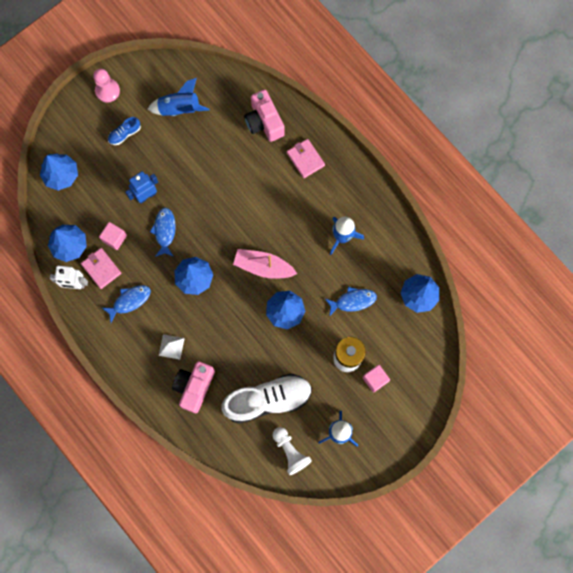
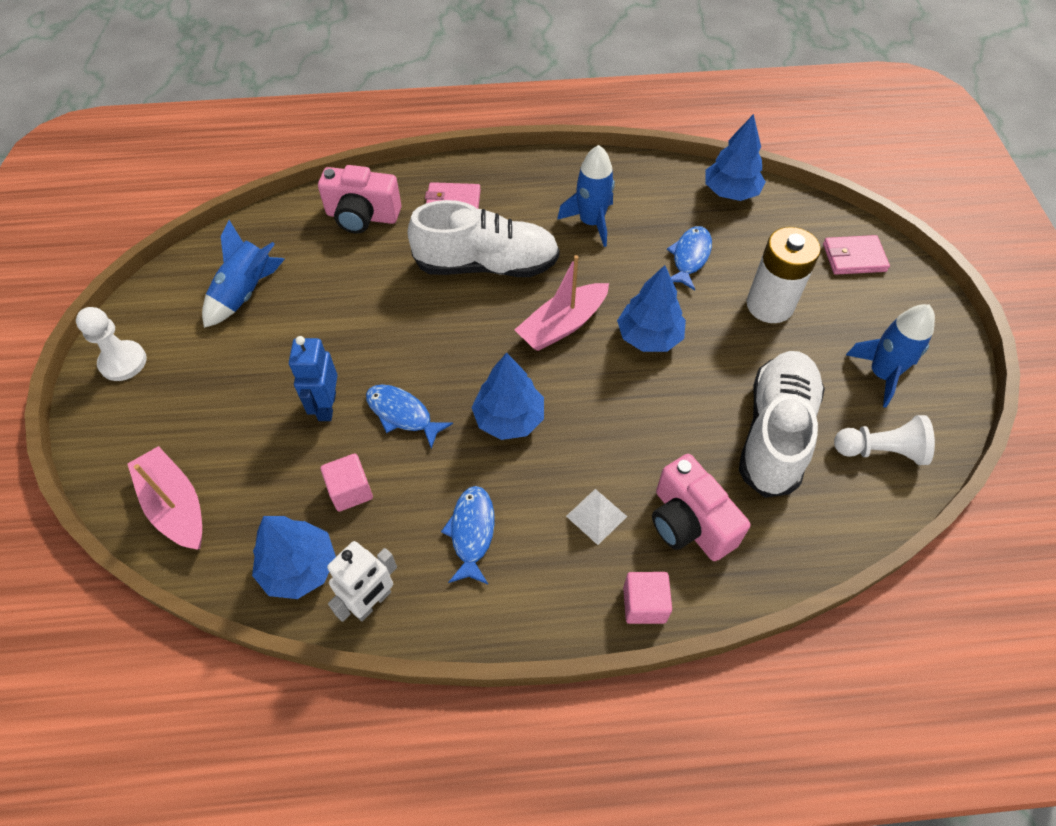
camera: 55 degrees left, 20 degrees down
(61, 175) = (175, 506): blue tree -> pink boat
(101, 269) = (382, 542): pink wallet -> pink wallet (854, 258)
(107, 91) = (123, 362): pink pawn -> white pawn
(124, 134) = (208, 378): blue shoe -> none
(276, 205) = (487, 265): none -> white shoe
(375, 379) = (821, 292): pink cube -> pink cube (644, 604)

